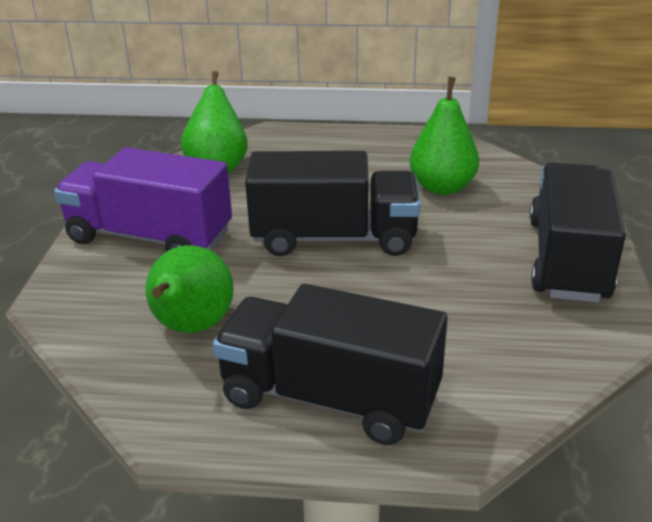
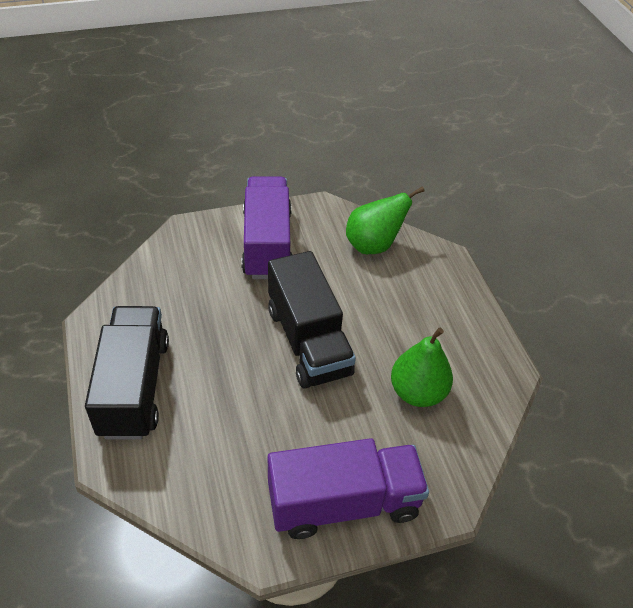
camera: 65 degrees right, 15 degrees up
(191, 327) = (180, 299): green pear -> none
(567, 259) = (343, 502): black truck -> purple truck

